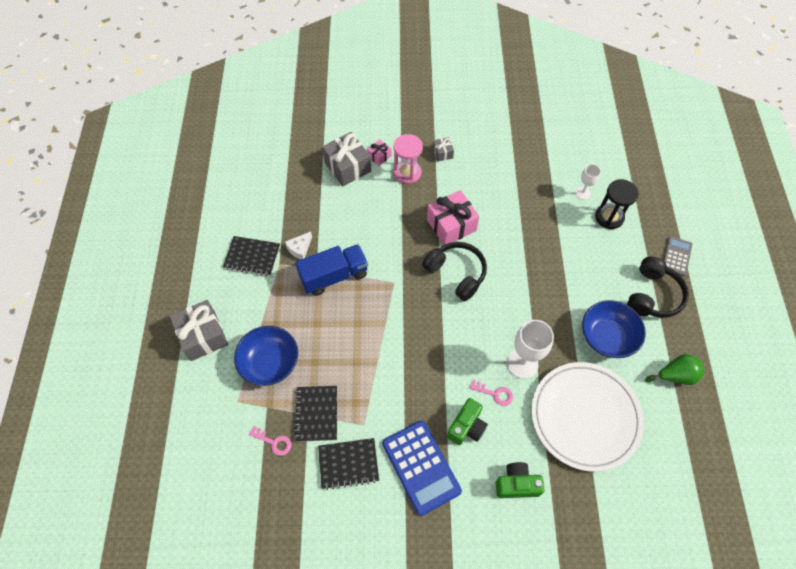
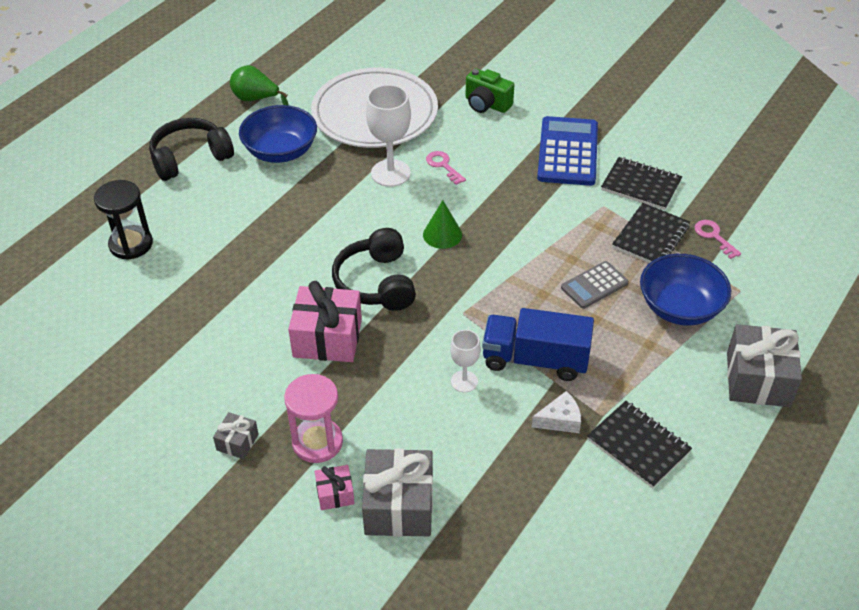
camera: 145 degrees left, 15 degrees down
(448, 332) = (442, 234): none -> green cone
(467, 427) = (496, 157): green camera -> none
(582, 193) = (124, 285): white goblet -> white goblet (464, 381)
(676, 256) = (117, 174): grey calculator -> grey calculator (594, 285)

